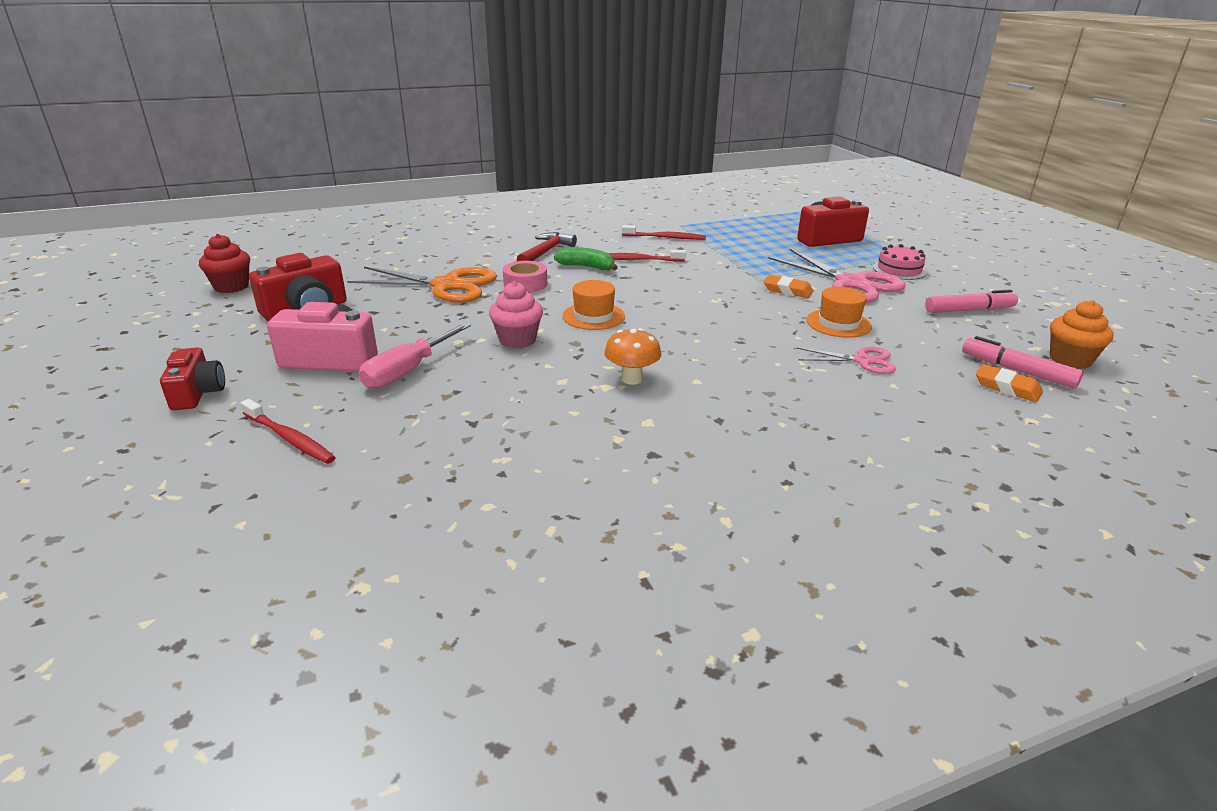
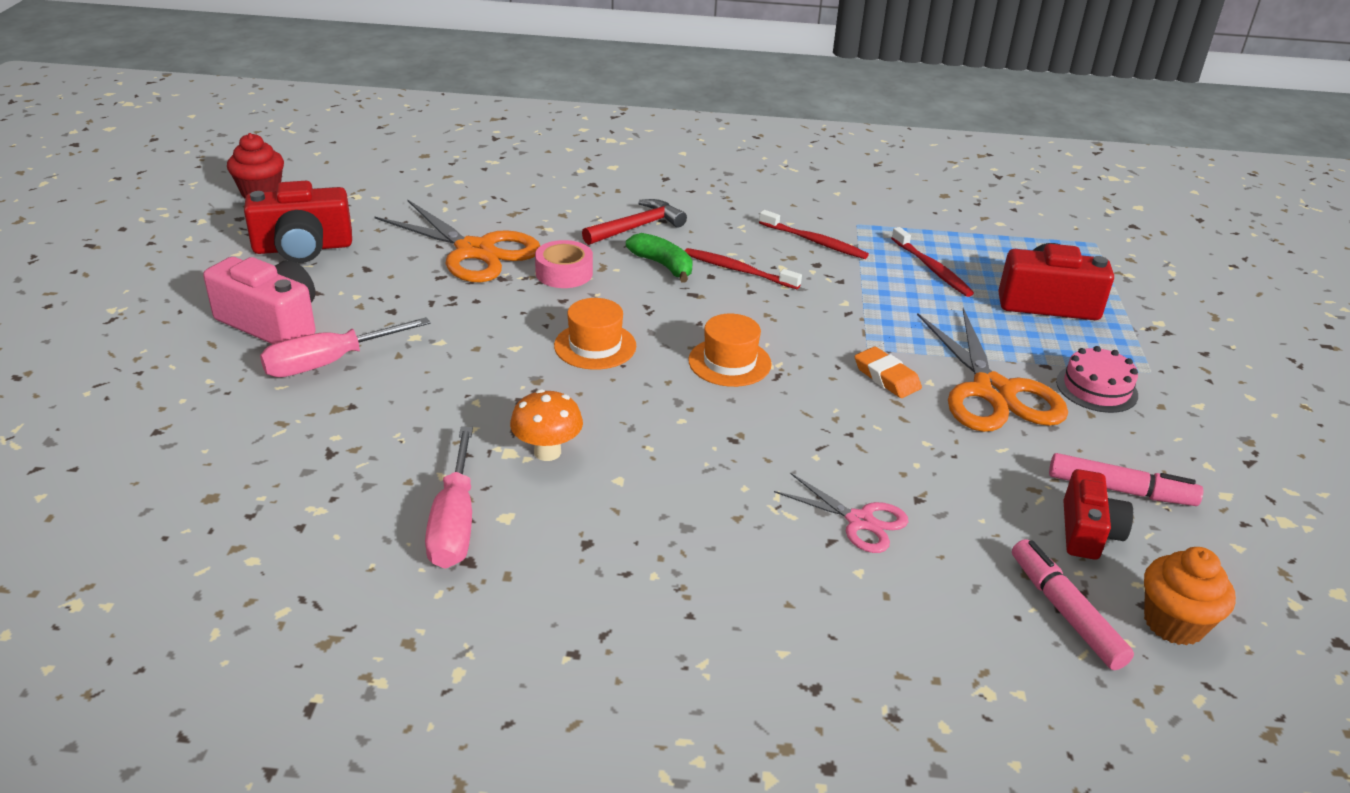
camera: 25 degrees right, 5 degrees up
(198, 393) = (123, 329): red camera -> red camera (1088, 532)
(290, 439) = (154, 413): red toothbrush -> red toothbrush (932, 269)
(517, 340) = (477, 355): pink cupcake -> none
(616, 435) = (454, 522): none -> pink screwdriver
(838, 323) = (896, 452): orange hat -> orange hat (729, 362)
(851, 283) = (992, 391): pink scissors -> orange scissors
(1007, 387) = (1015, 632): orange eraser -> none

